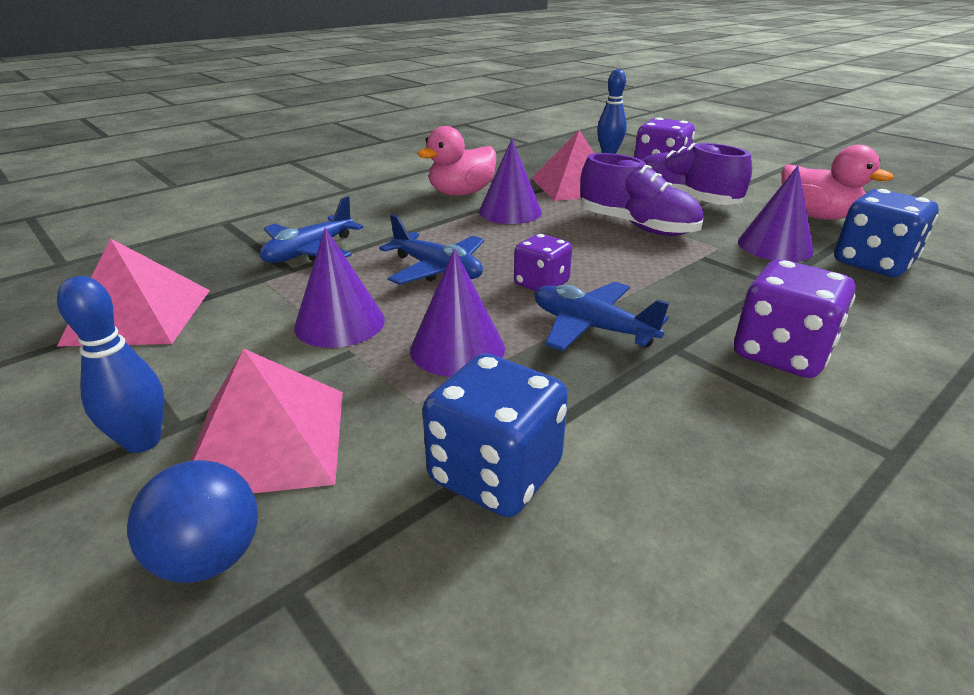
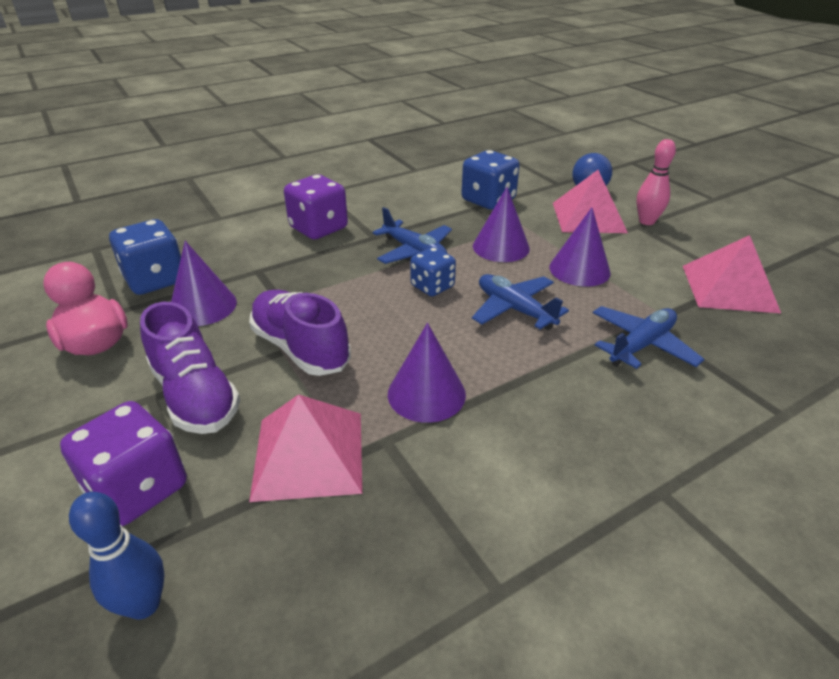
camera: 170 degrees left, 5 degrees up
(142, 441) = (646, 221): blue bowling pin -> pink bowling pin
(461, 193) = (483, 452): pink duck -> none
(541, 284) = (432, 286): purple dice -> blue dice

